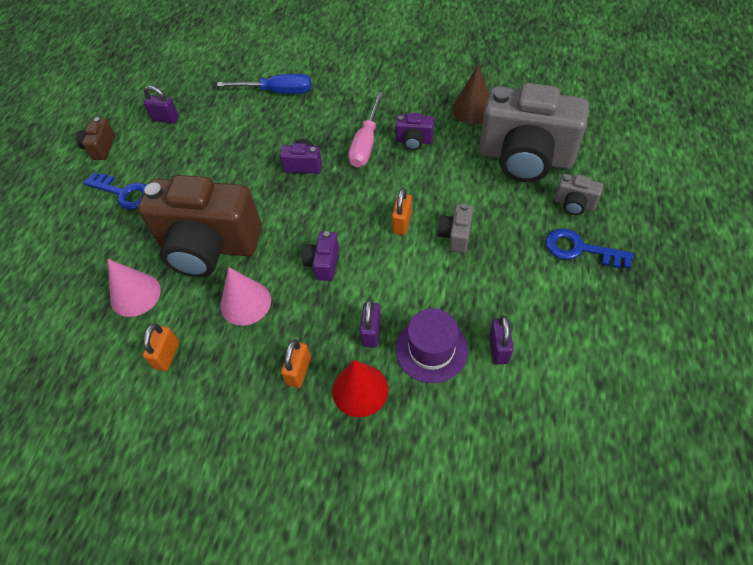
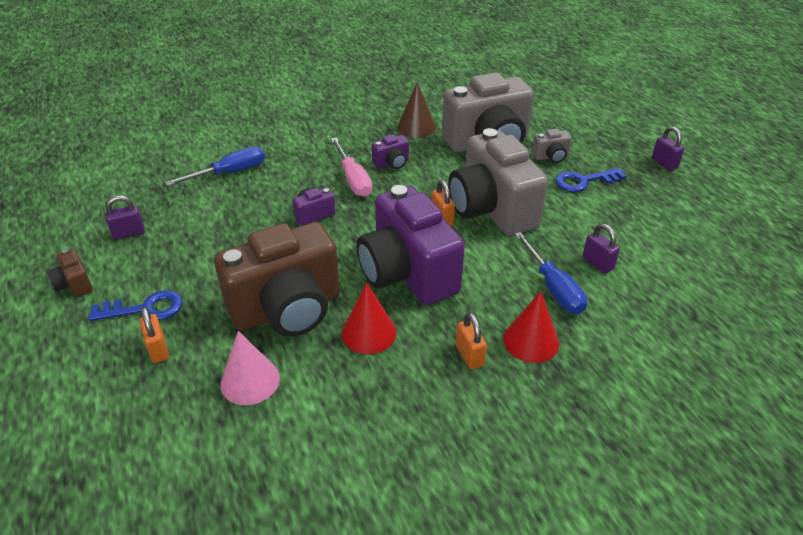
camera: 40 degrees left, 15 degrees down
(167, 355) = (336, 409): orange padlock -> orange padlock (158, 349)
(245, 303) = (369, 333): pink cone -> red cone
(323, 263) = (407, 273): purple camera -> purple camera, size x2.44
(371, 332) = (497, 299): purple padlock -> purple padlock (664, 163)
(431, 349) = (553, 287): purple hat -> blue screwdriver
(455, 236) = (491, 210): grey camera -> grey camera, size x2.44

